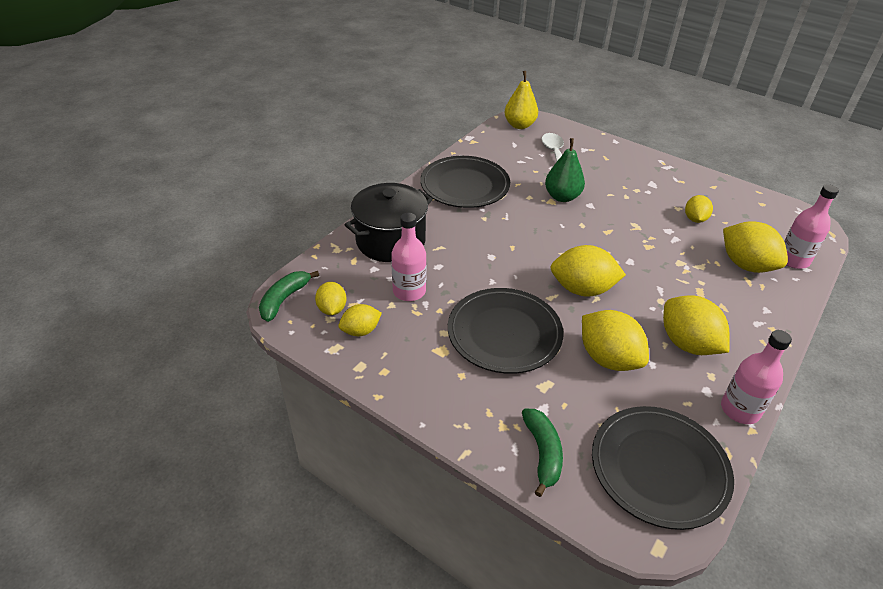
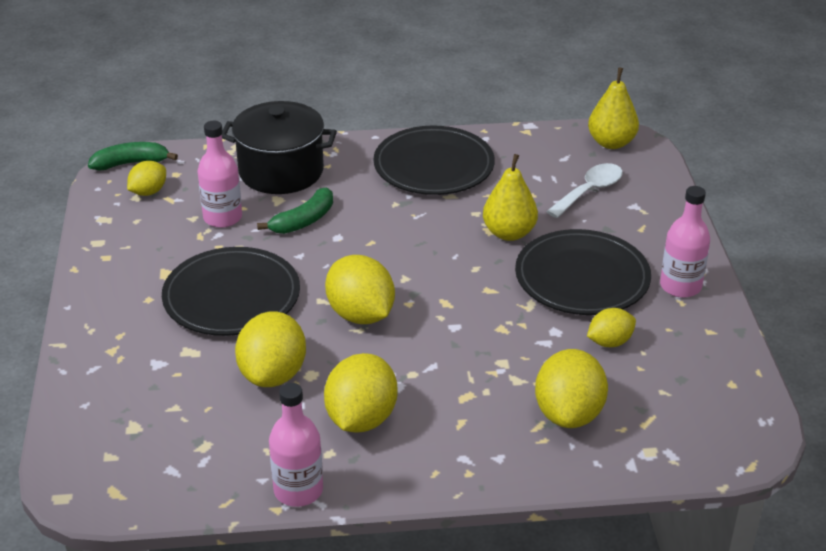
camera: 50 degrees right, 5 degrees down
(360, 331) = (139, 220): yellow lemon -> none
(542, 453) = (103, 386): green banana -> green banana (304, 221)
(562, 197) = (509, 233): green pear -> yellow pear
(659, 468) = (156, 463): black plate -> black plate (582, 278)
(793, 260) = (635, 449): pink bottle -> pink bottle (680, 286)

